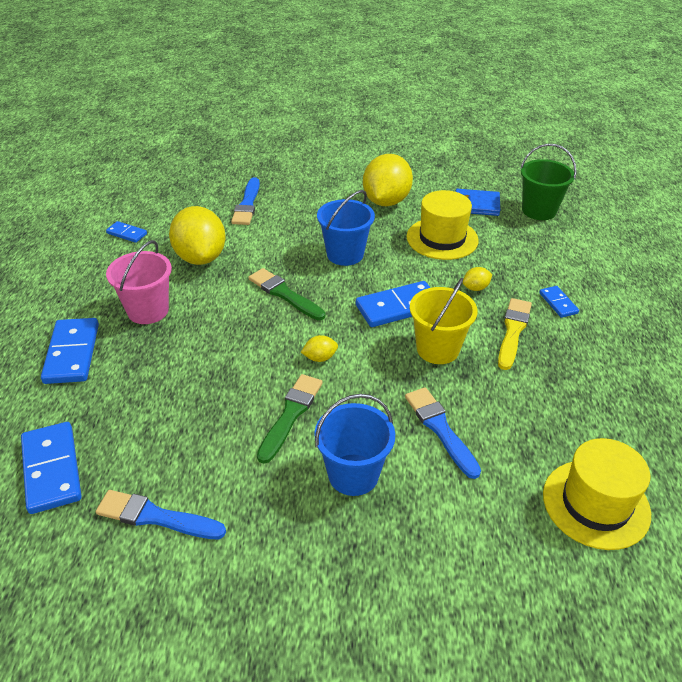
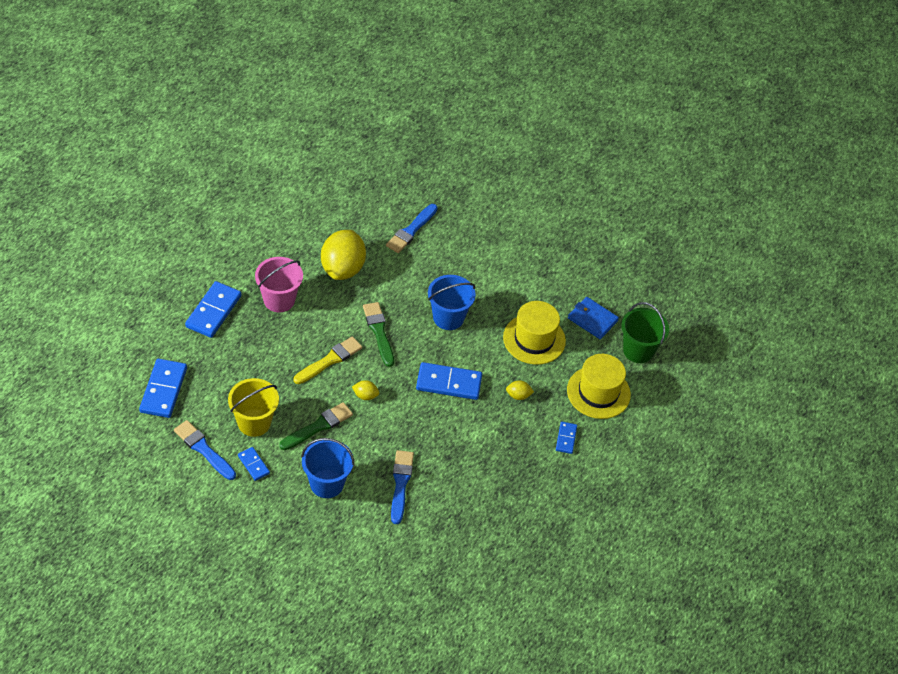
camera: 25 degrees right, 10 degrees up
(126, 233) = (304, 218): blue domino -> blue domino (253, 465)
(386, 201) = (522, 280): yellow lemon -> none
(437, 349) = (447, 429): yellow bucket -> yellow bucket (254, 422)
(513, 331) = (511, 443): yellow brush -> yellow brush (329, 360)
(596, 504) = (450, 575): yellow hat -> yellow hat (598, 392)

